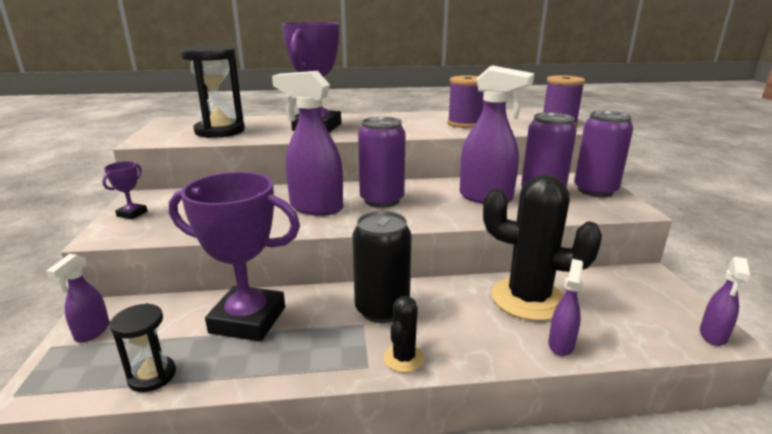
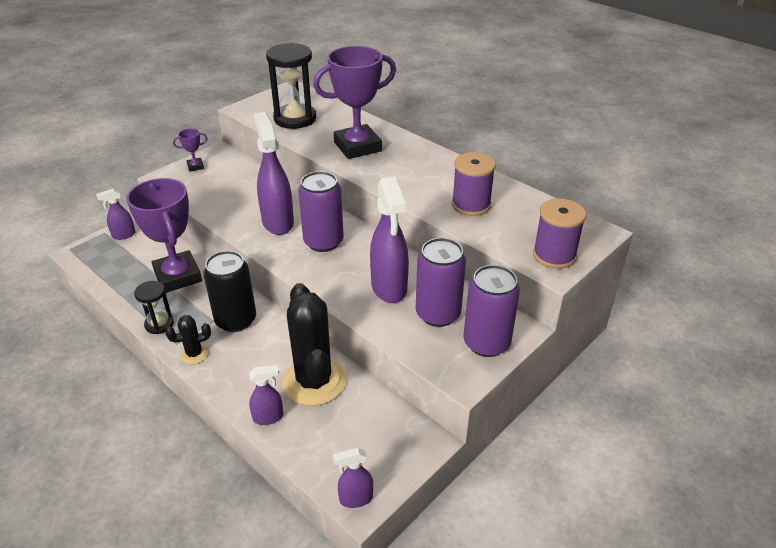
camera: 50 degrees right, 15 degrees up
(152, 376) = (109, 277): black hourglass -> black hourglass (159, 324)

